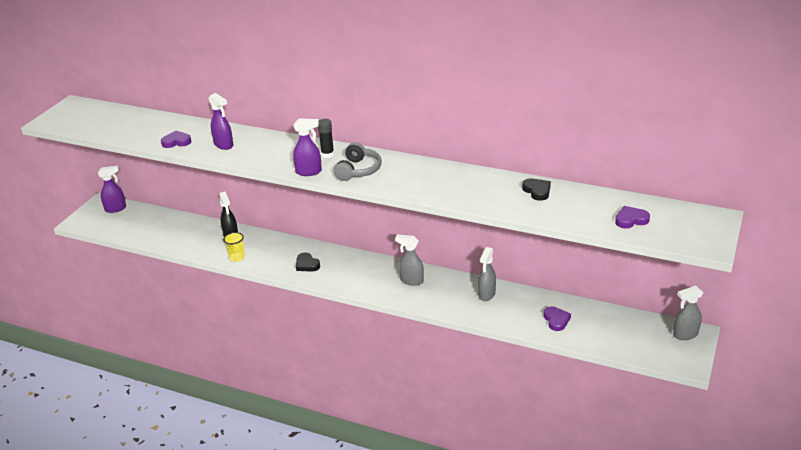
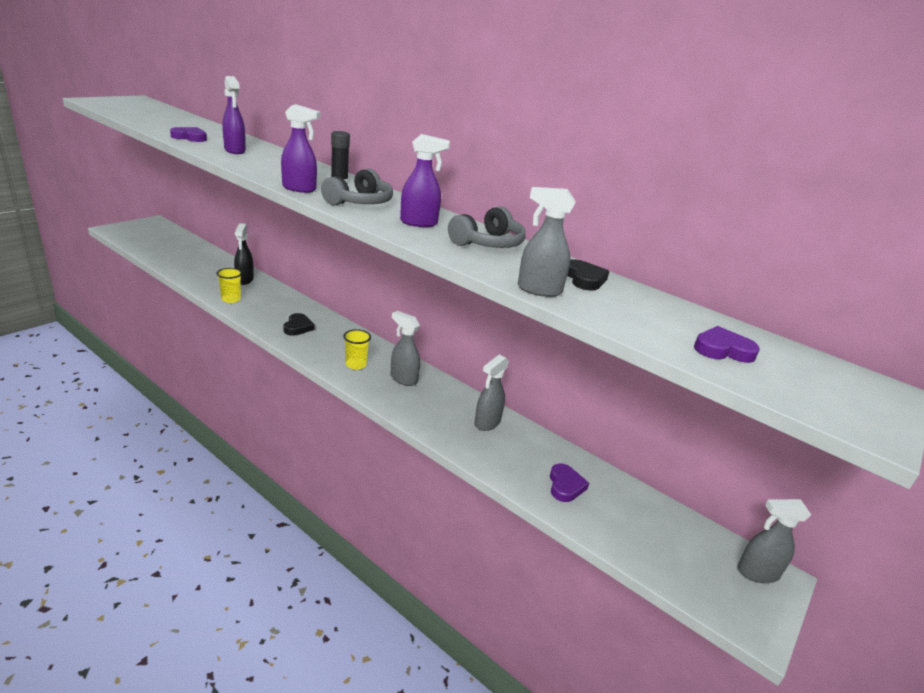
camera: 10 degrees right, 5 degrees down
(116, 209) = (161, 229): purple spray bottle -> purple spray bottle (419, 223)
(307, 264) = (298, 327): black heart -> black heart turned 150 degrees counterclockwise
(371, 281) = (356, 364): none -> yellow cup
(464, 180) = (488, 243): none -> grey headphones
(516, 211) = (538, 290): none -> grey spray bottle

